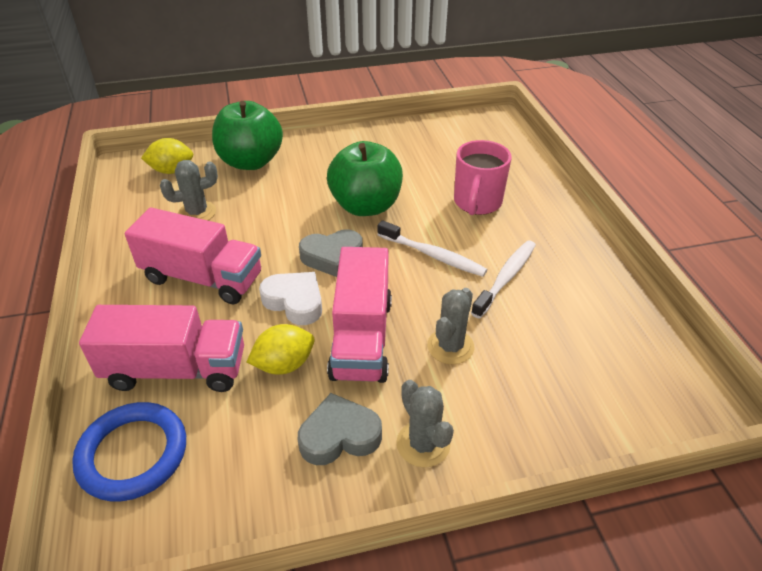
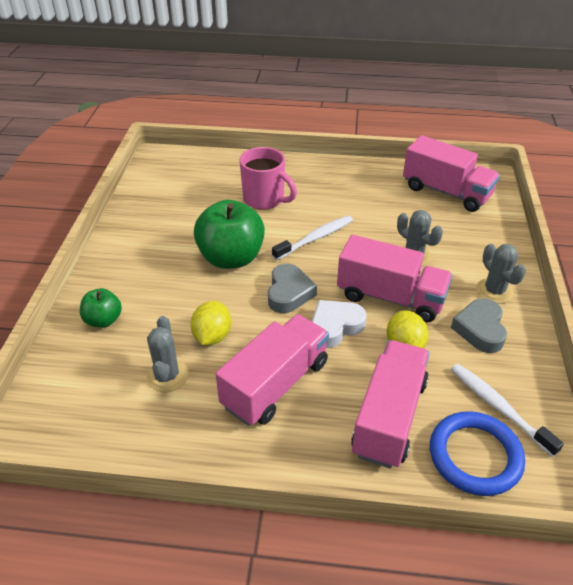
camera: 70 degrees left, 0 degrees up
(172, 170) = (70, 389): yellow lemon -> yellow lemon (212, 336)
(251, 162) = (103, 320): green apple -> green apple, size x0.52
(423, 444) = (494, 291): grey cactus -> grey cactus turned 75 degrees clockwise
(506, 278) = (356, 212): white toothbrush -> white toothbrush (499, 407)
(620, 359) = (446, 192): none -> pink truck

